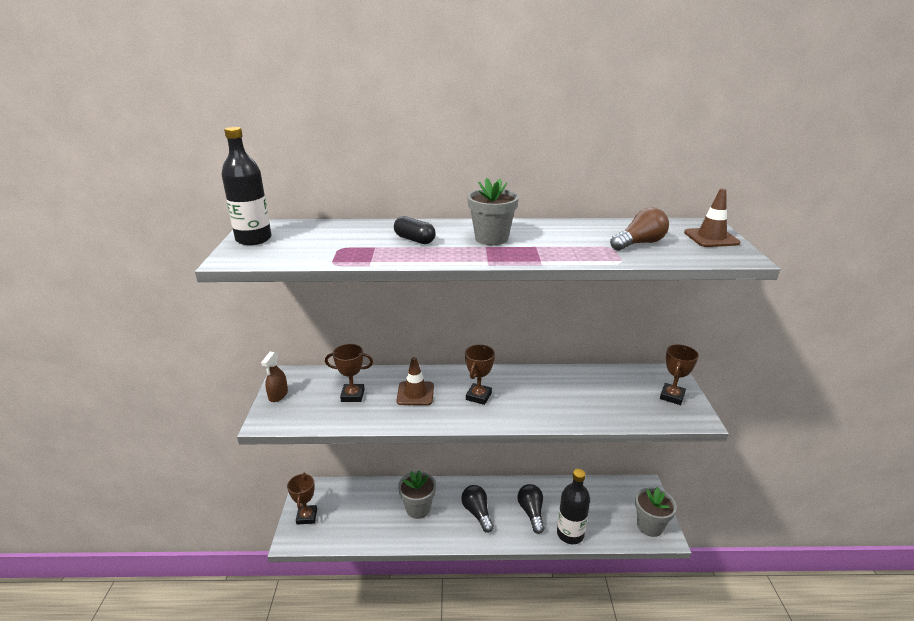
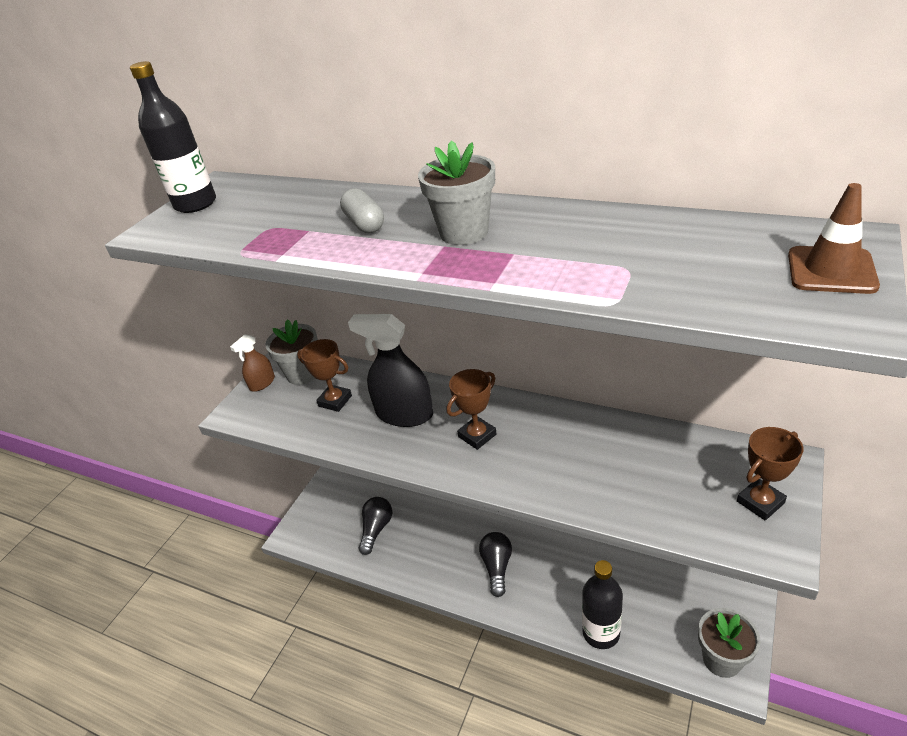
camera: 30 degrees right, 10 degrees up
(307, 516) = (315, 515): brown trophy -> none
(414, 240) = (364, 223): black capsule -> grey capsule
(415, 393) = (404, 414): brown traffic cone -> black spray bottle
(418, 508) = (432, 540): grey flower pot -> grey flower pot (303, 373)
(531, 512) = (564, 587): black light bulb -> black light bulb (376, 529)
(639, 243) = (683, 267): brown light bulb -> none

